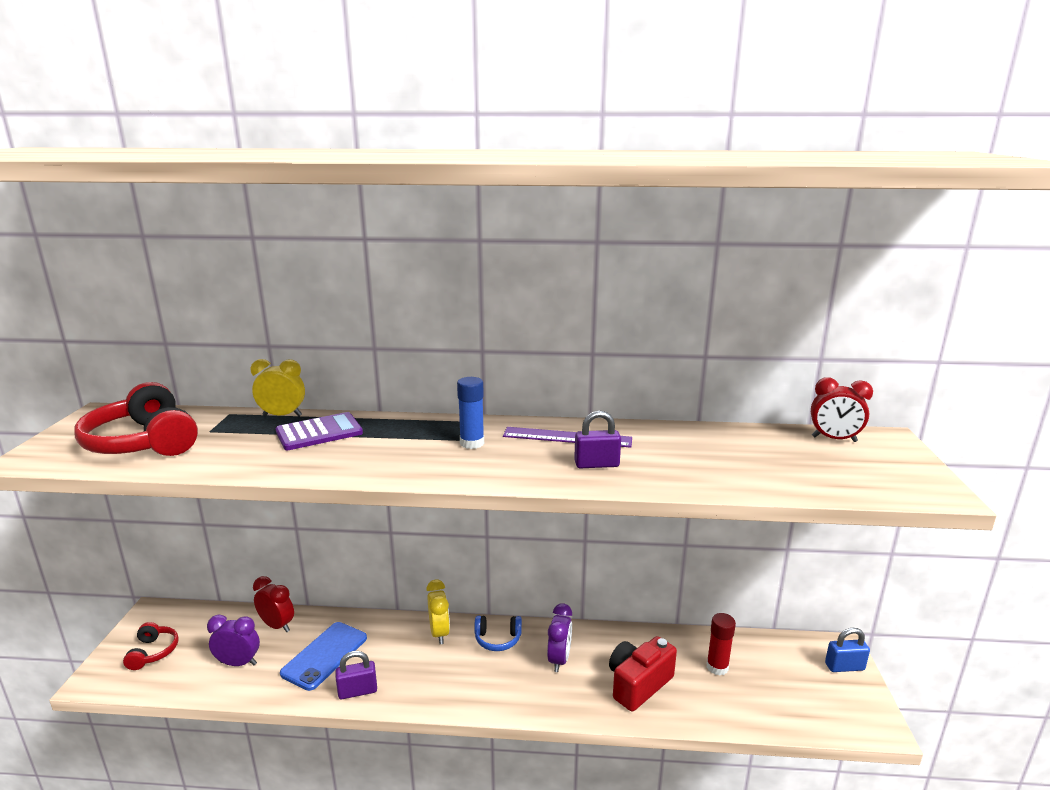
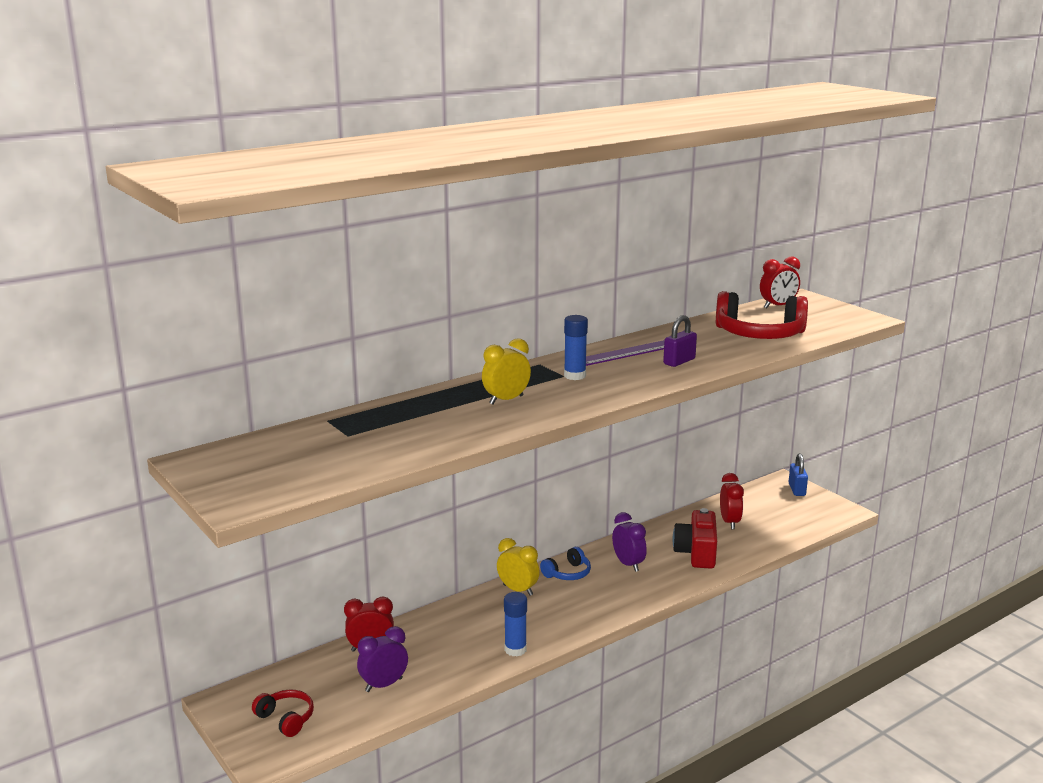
camera: 40 degrees left, 0 degrees up
(144, 442) = (313, 460): red headphones -> red headphones (759, 334)
(282, 415) = (381, 406): yellow clock -> yellow clock (506, 400)
(319, 432) = (445, 406): purple calculator -> none
(325, 655) = (450, 645): blue phone -> none
(357, 691) = (515, 649): purple padlock -> blue glue stick
(717, 667) = (729, 522): red glue stick -> red clock
(844, 667) = (797, 489): blue padlock -> blue padlock turned 45 degrees counterclockwise

